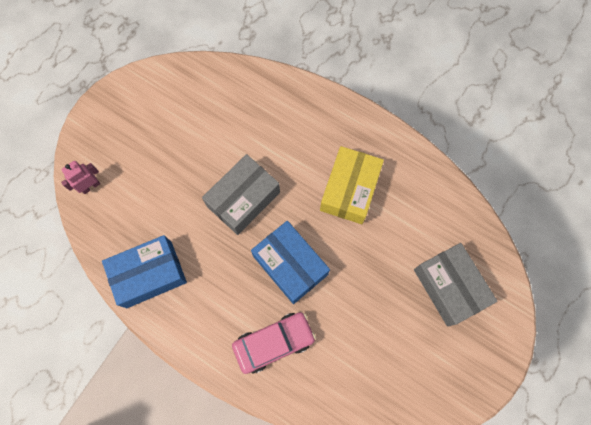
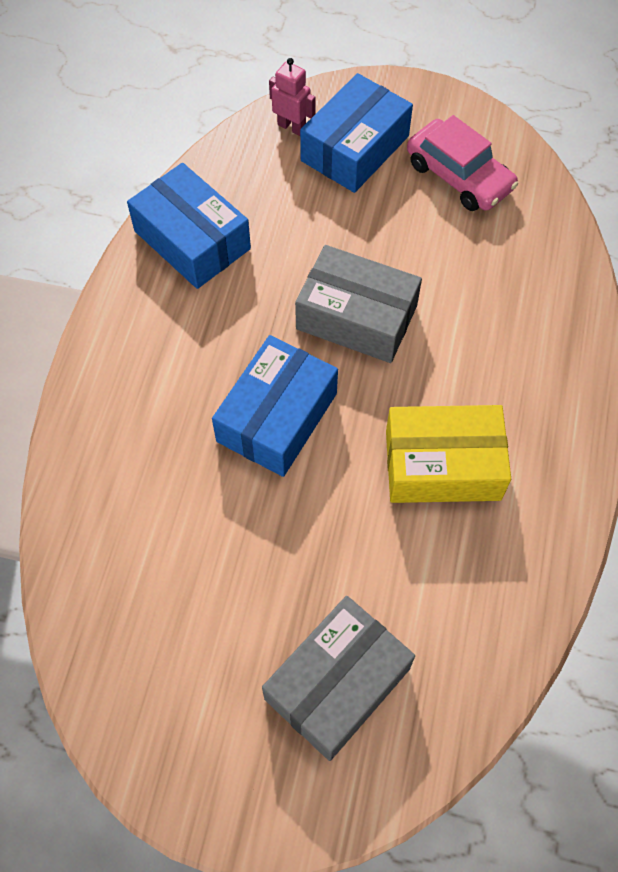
camera: 70 degrees right, 10 degrees down
(125, 156) = (354, 148): none -> blue box
(274, 343) = (146, 434): pink car -> pink car (459, 176)

